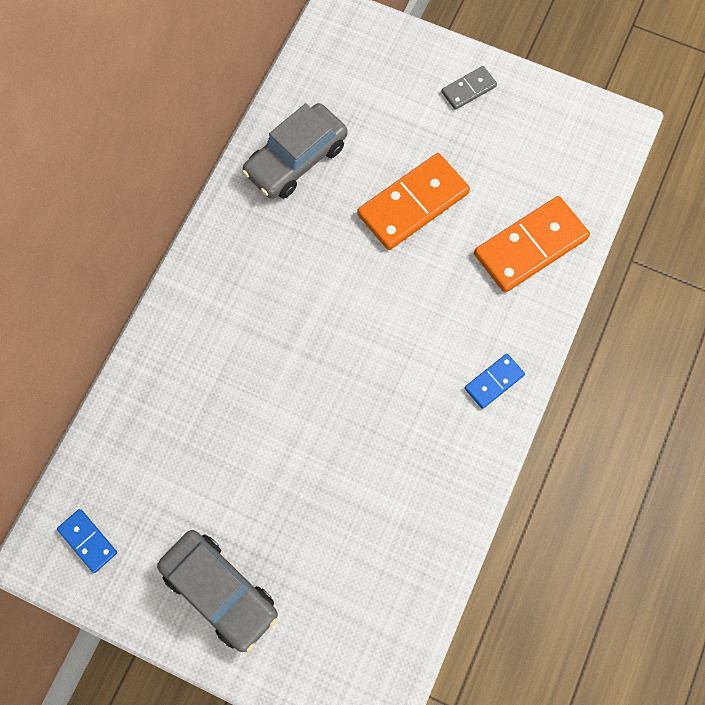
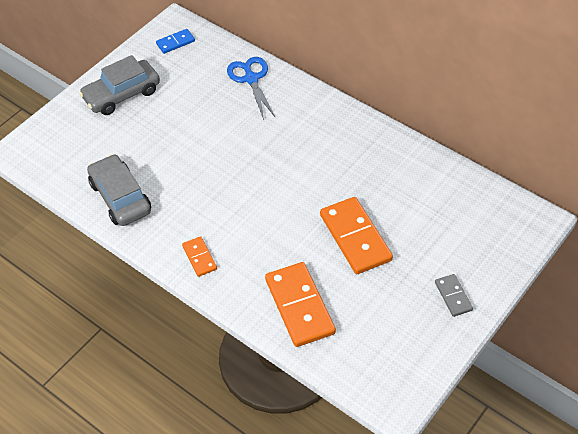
camera: 105 degrees right, 20 degrees down
(154, 398) = (251, 79): none -> blue scissors
(296, 159) = (409, 174): grey car -> grey car (120, 197)
(494, 381) = (199, 257): blue domino -> orange domino

